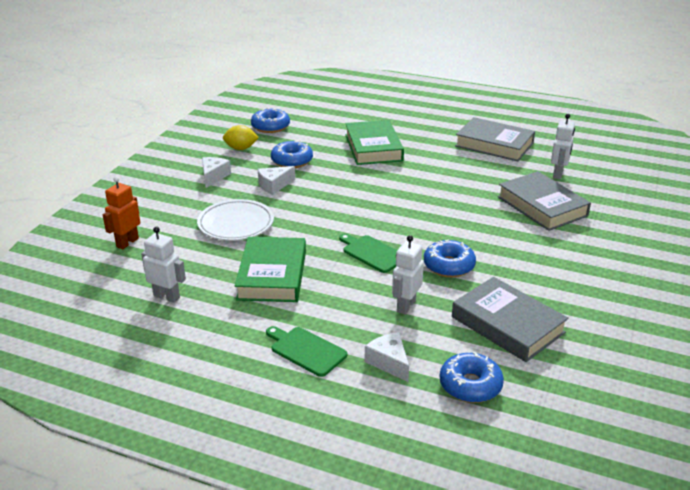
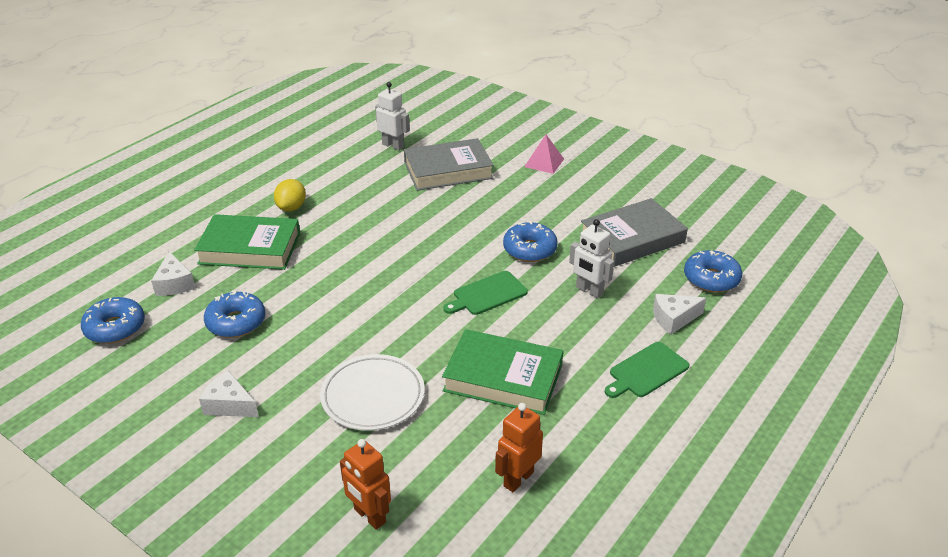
camera: 75 degrees left, 5 degrees up
(167, 296) = (518, 479): white robot -> orange robot
(241, 148) = (162, 367): yellow lemon -> yellow lemon (291, 208)
(274, 185) = (293, 348): white cheese -> white cheese (174, 284)
(494, 144) = (305, 165): grey book -> none
(603, 255) = (544, 162): none -> pink pyramid

